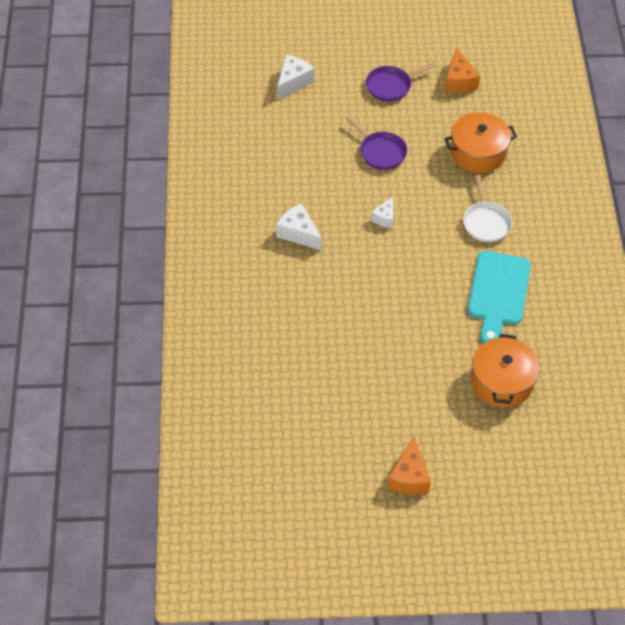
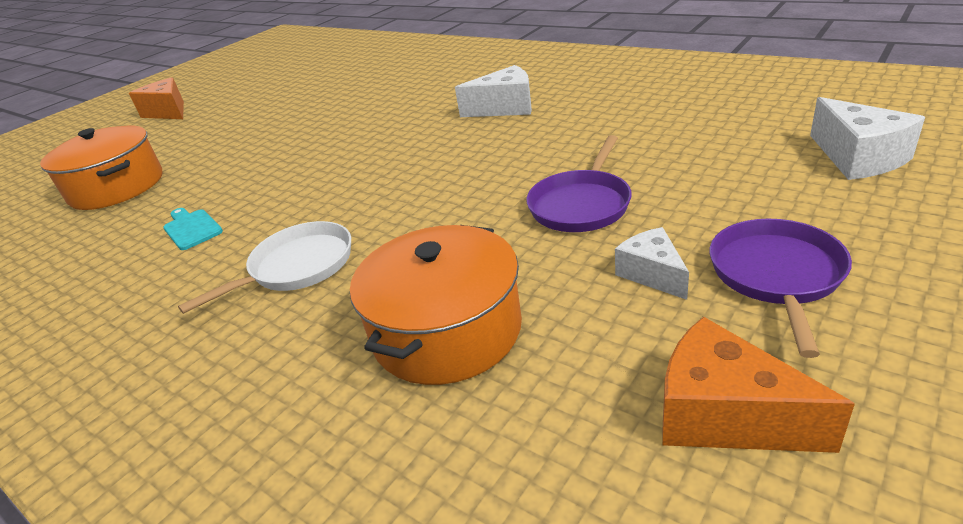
camera: 135 degrees right, 20 degrees down
(380, 152) = (581, 204): purple pan -> purple pan turned 60 degrees counterclockwise
(384, 218) = (444, 172): white cheese -> white cheese (652, 274)
(486, 222) = (297, 267): white pan -> white pan turned 105 degrees clockwise
(498, 293) = (191, 228): turquoise cutting board -> turquoise cutting board, size x0.44

